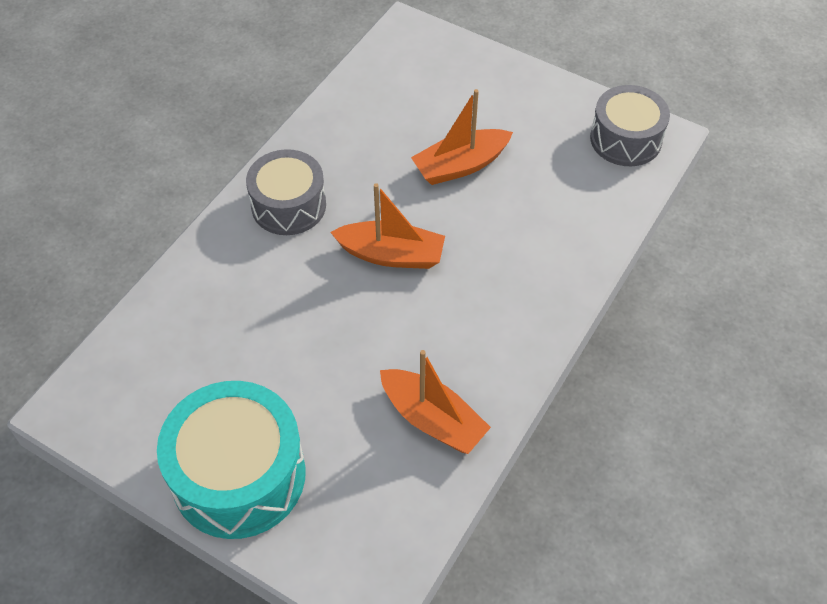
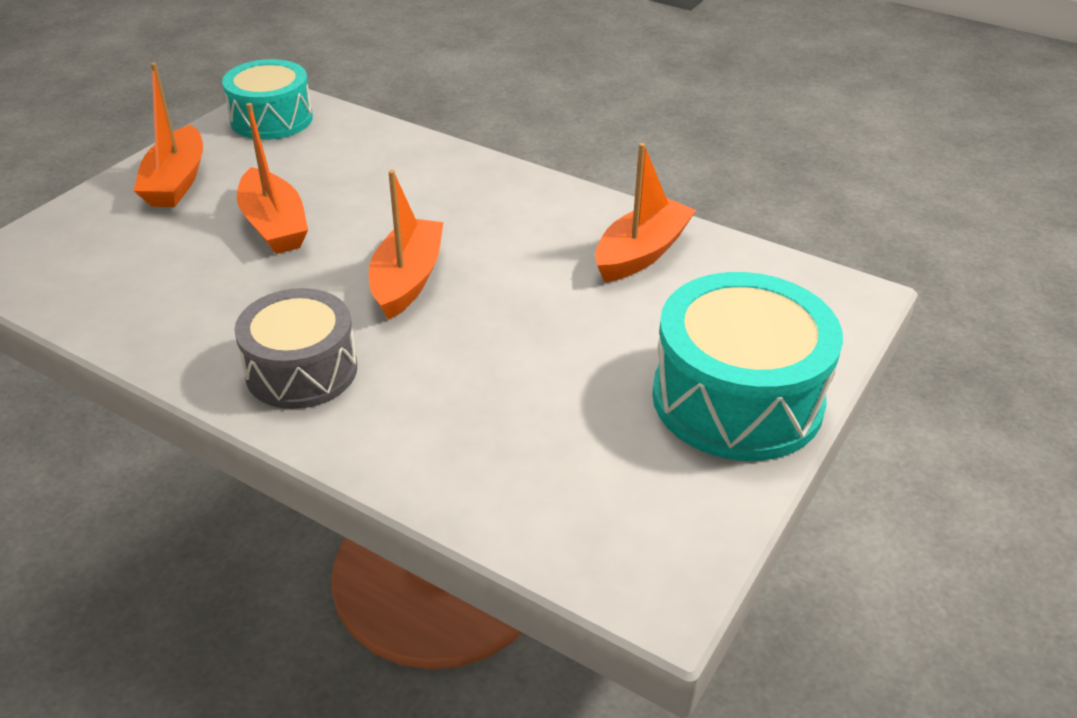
camera: 90 degrees left, 15 degrees down
(517, 98) = (176, 182): none -> orange boat
(625, 139) = (271, 119): grey drum -> turquoise drum

